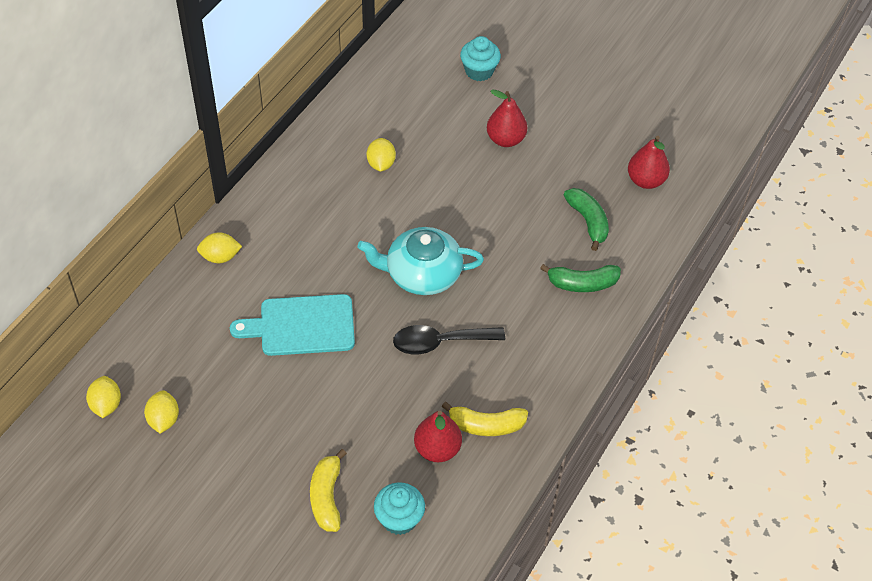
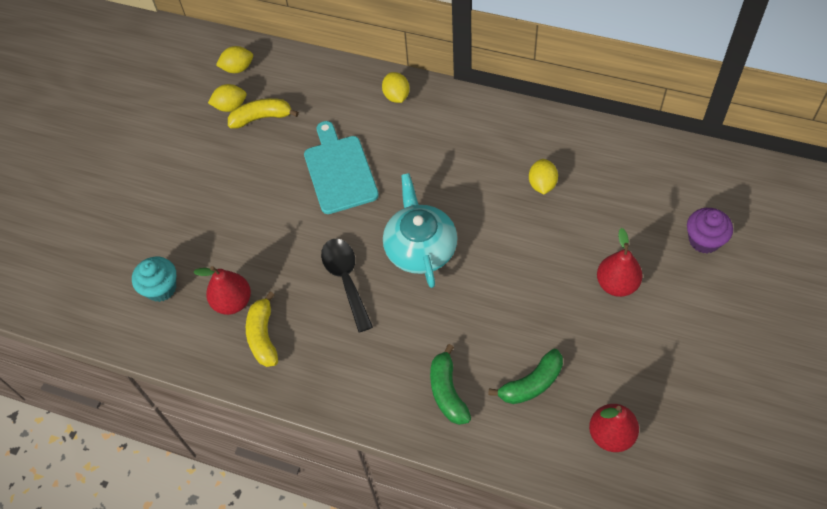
camera: 85 degrees right, 5 degrees up
(327, 497) = (175, 231): yellow banana -> yellow banana (261, 118)
(381, 164) = (542, 184): yellow lemon -> yellow lemon turned 75 degrees counterclockwise
(479, 71) = (704, 240): turquoise cupcake -> purple cupcake

